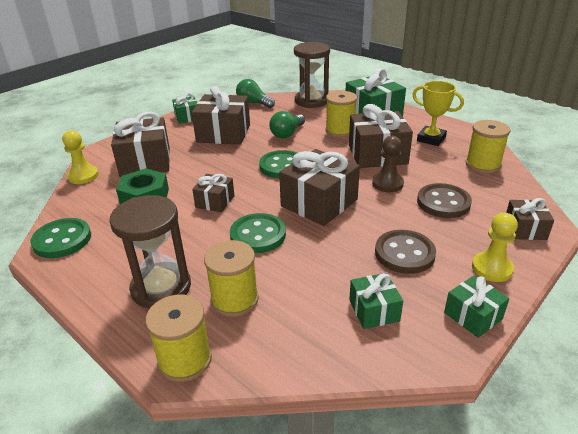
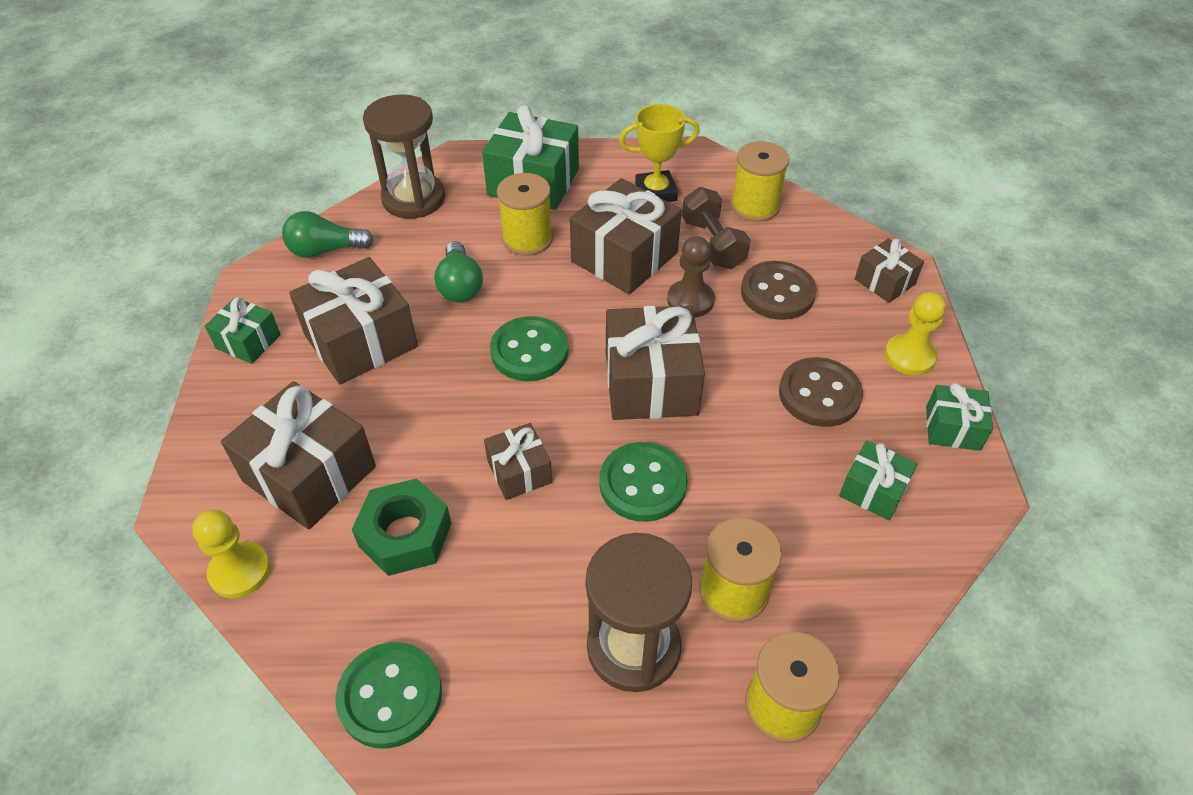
camera: 45 degrees left, 15 degrees up
(434, 169) = (712, 243): none -> brown dumbbell

